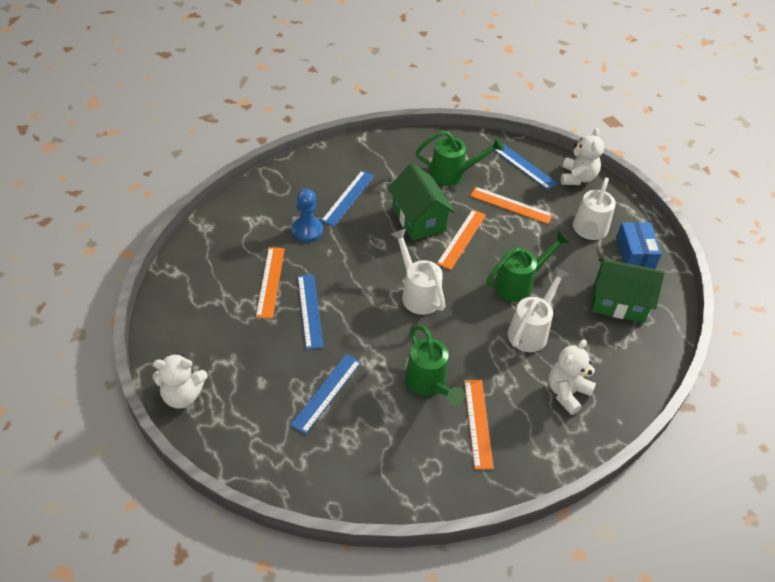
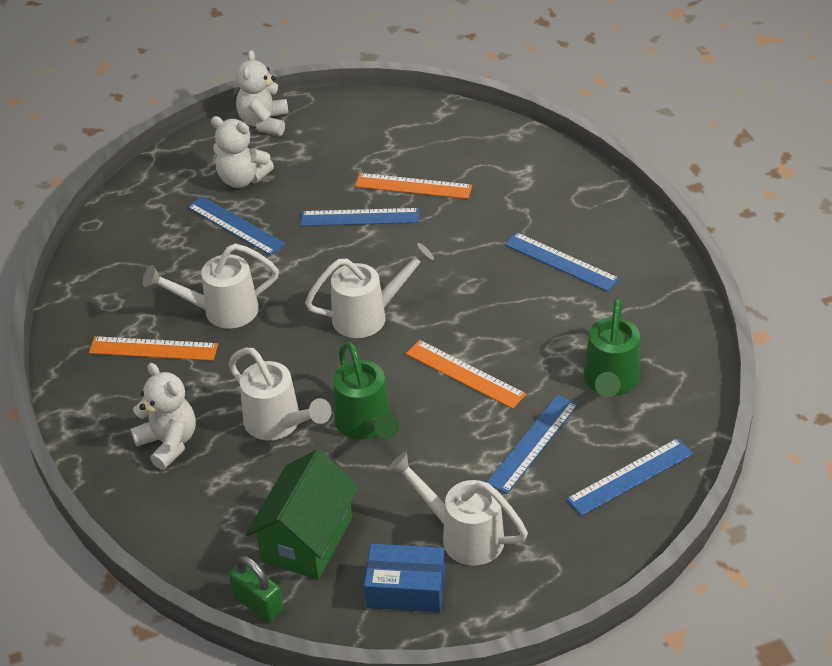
camera: 105 degrees right, 5 degrees down
(307, 230) = (499, 220): blue pawn -> none
(418, 219) = (510, 331): green house -> none
(429, 385) = (221, 311): green watering can -> white watering can
(511, 205) = (532, 443): orange ruler -> blue ruler
(577, 178) = (596, 548): white teddy bear -> white teddy bear (242, 179)
(673, 319) = (258, 603): none -> green padlock

